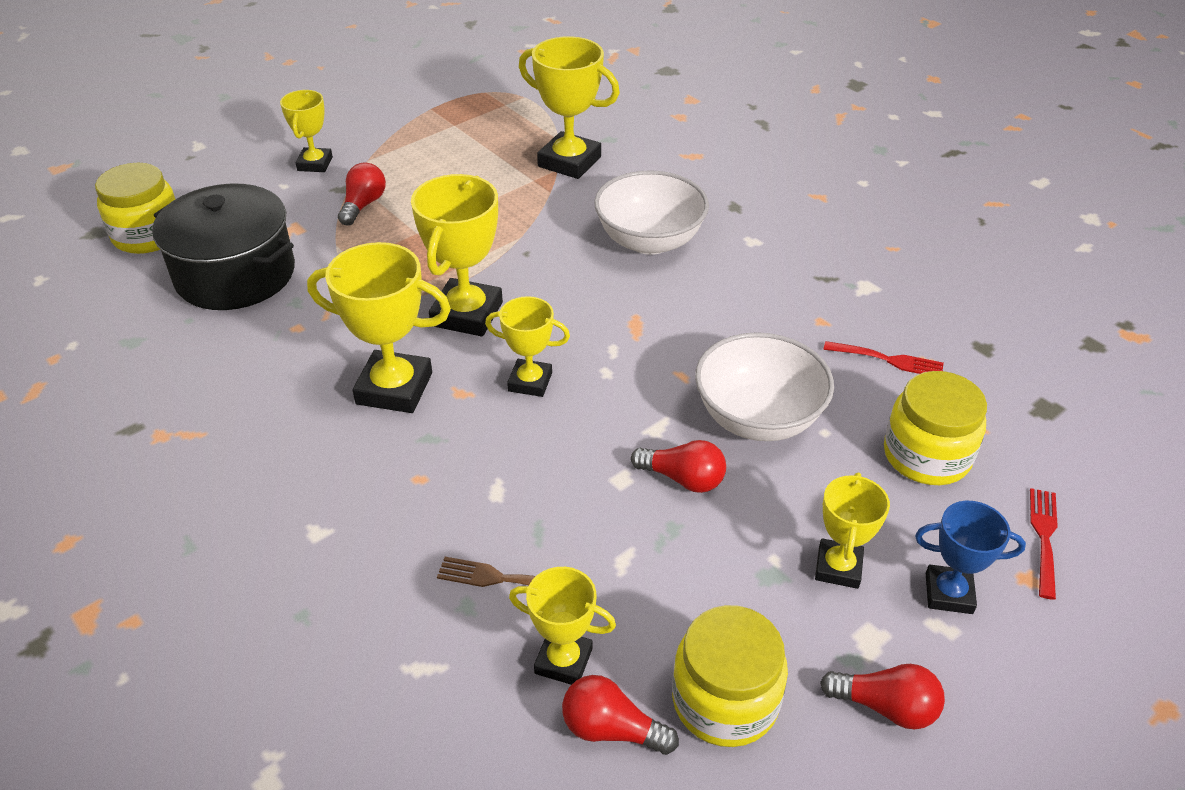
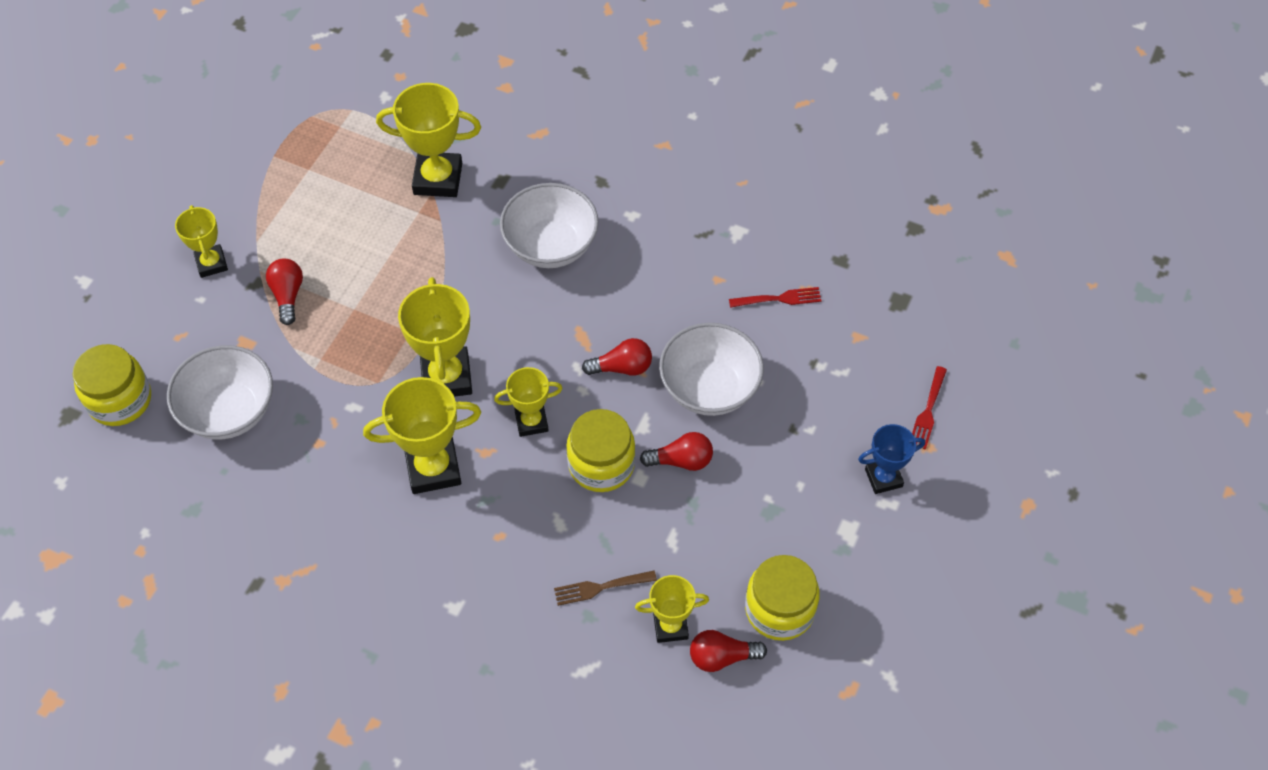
camera: 25 degrees left, 15 degrees up
(235, 274) = (229, 411): black pot -> white bowl
(838, 567) = (810, 487): yellow trophy -> none
(885, 706) = (873, 572): red light bulb -> red light bulb (622, 367)
(926, 455) = (834, 375): yellow jar -> yellow jar (601, 464)
(1044, 537) = (928, 411): red fork -> red fork turned 150 degrees counterclockwise

